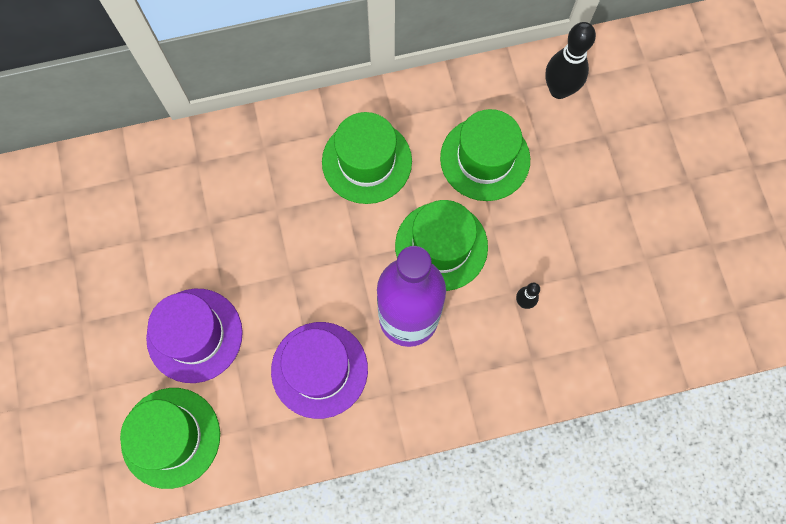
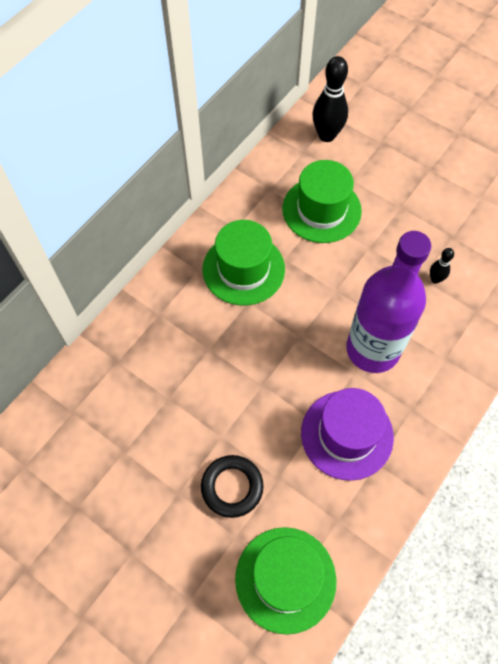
camera: 40 degrees left, 10 degrees down
(194, 335) = (232, 487): purple hat -> black ring
(441, 246) = (348, 285): green hat -> none

